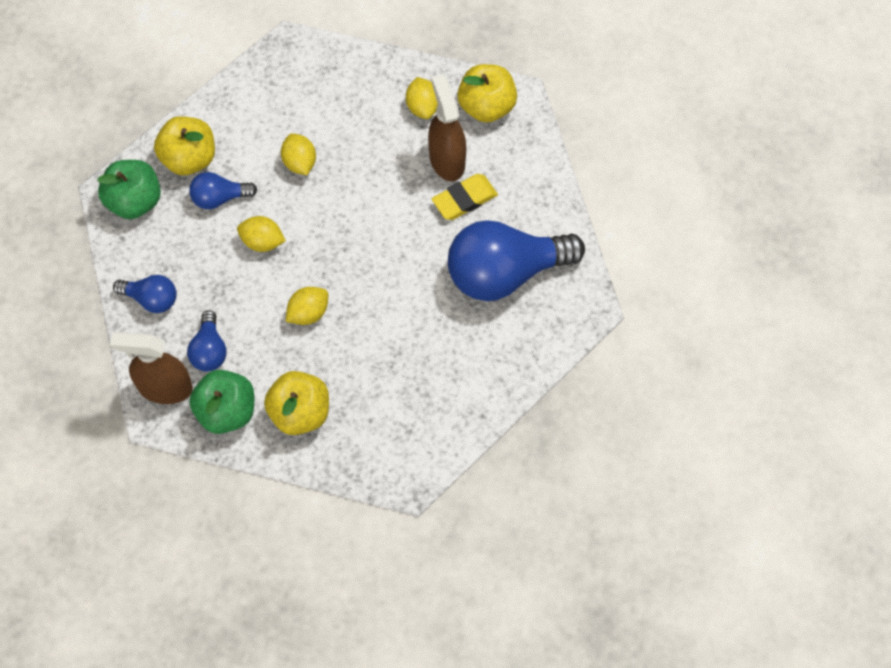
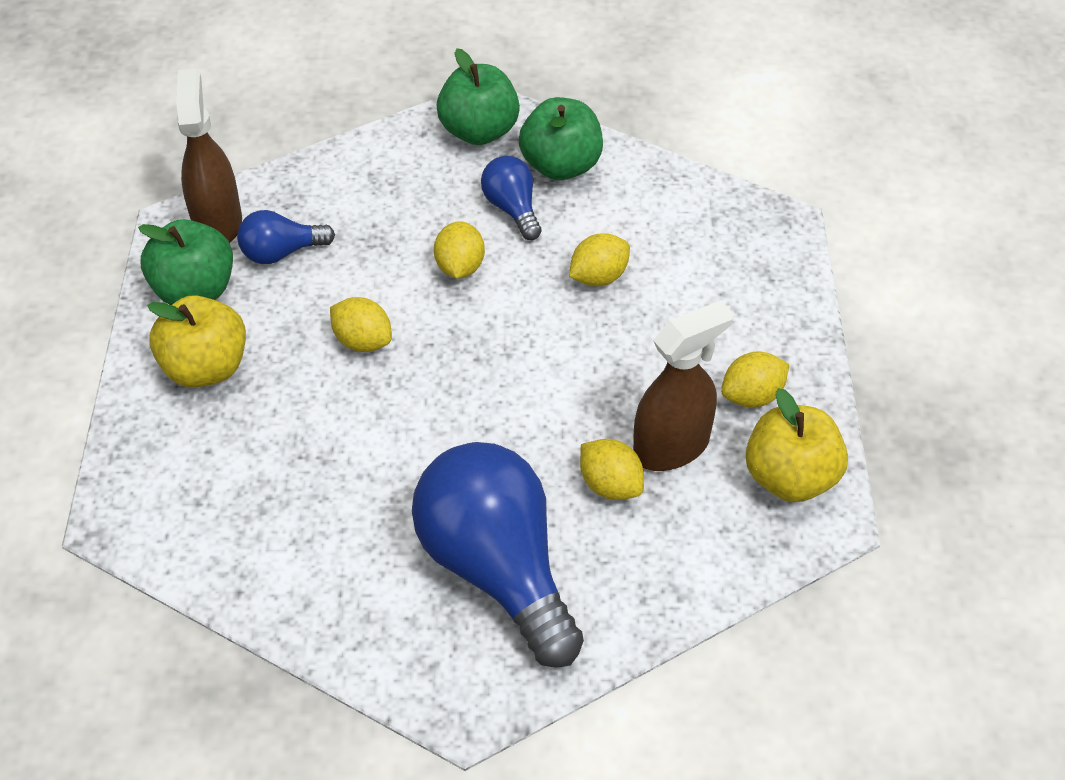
camera: 75 degrees right, 15 degrees down
(151, 299) = (342, 180): blue light bulb -> none
(189, 158) = (561, 166): yellow apple -> green apple
(464, 199) = (610, 485): yellow eraser -> yellow lemon

